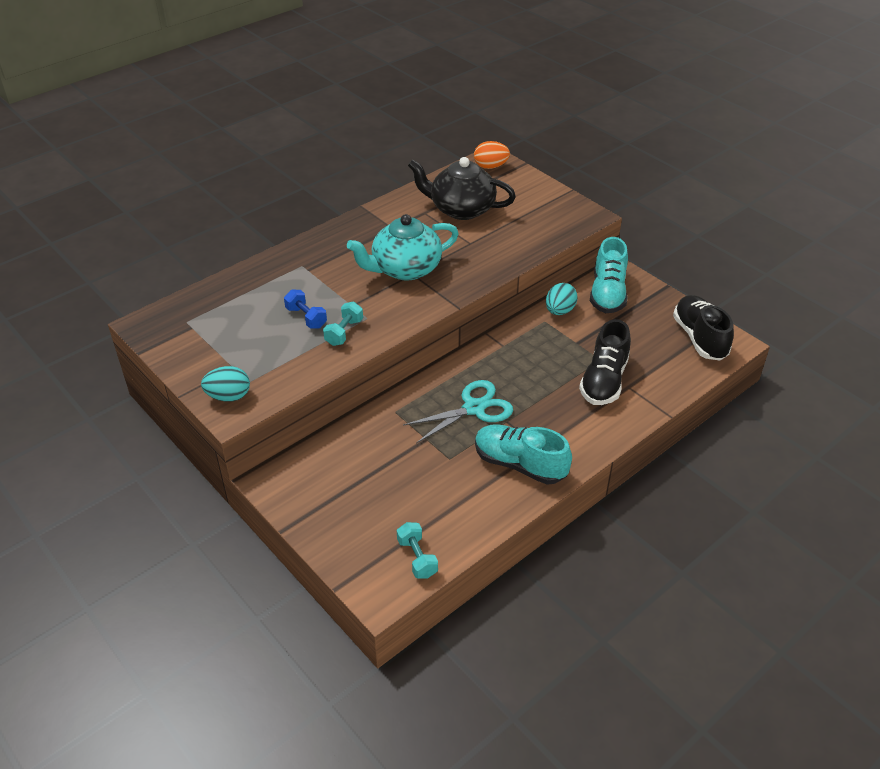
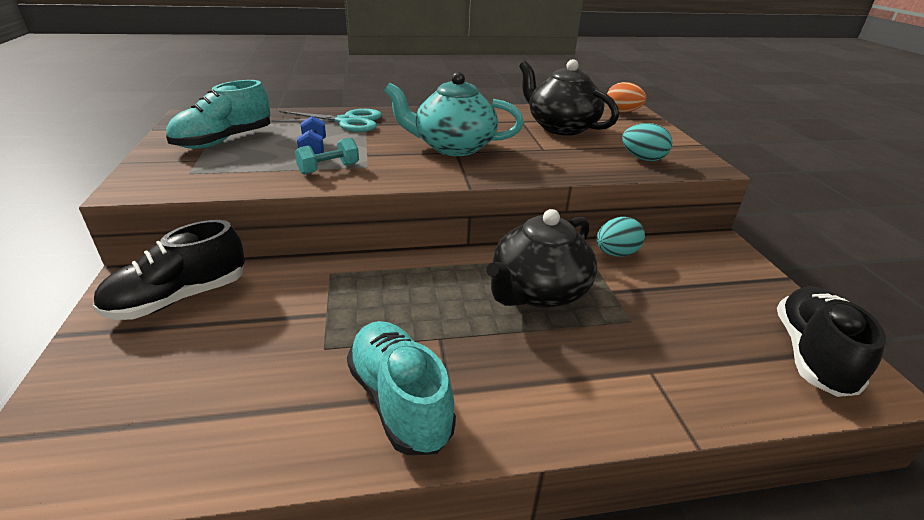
camera: 30 degrees right, 10 degrees down
(229, 396) = (153, 176): turquoise egg -> turquoise egg (643, 159)
(417, 558) = (119, 459): turquoise dumbbell -> none
(474, 408) = (416, 306): turquoise scissors -> turquoise scissors (347, 121)
(535, 364) = (538, 292): none -> black teapot
(604, 381) = (617, 348): black shoe -> black shoe (179, 298)
(607, 293) = (693, 258): turquoise shoe -> turquoise shoe (224, 141)

